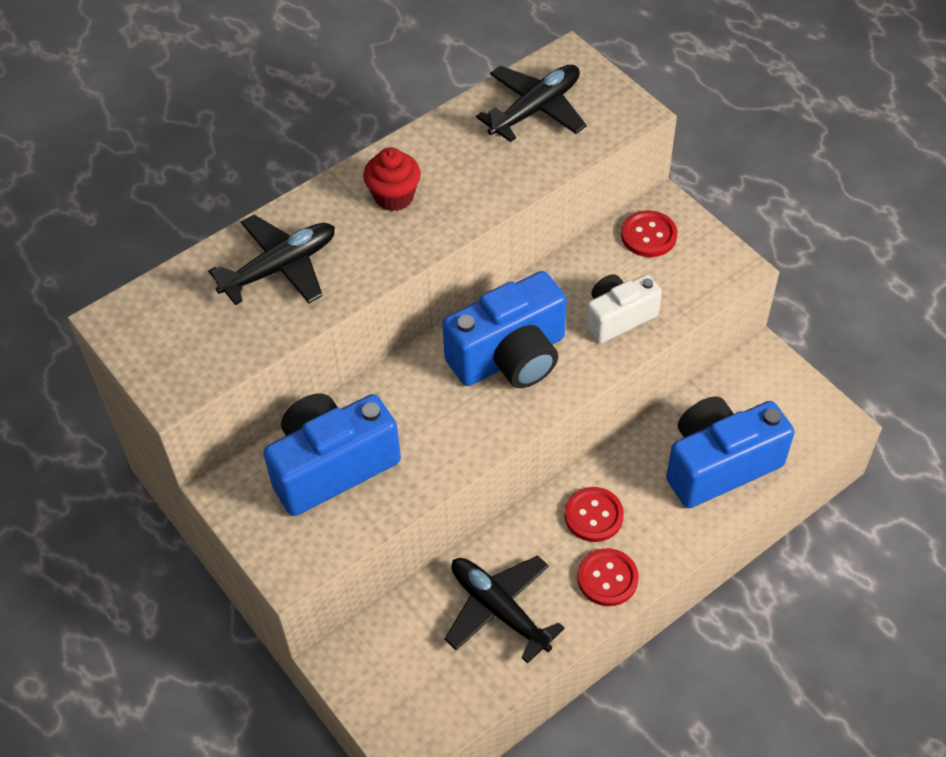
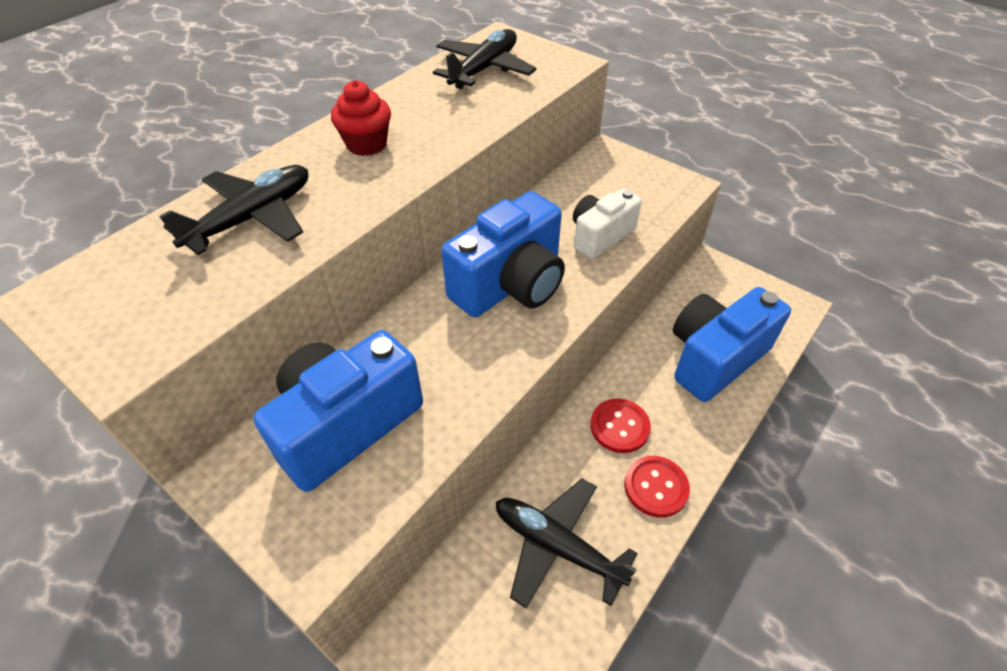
camera: 15 degrees left, 5 degrees down
(648, 235) = (600, 172): red button -> none

